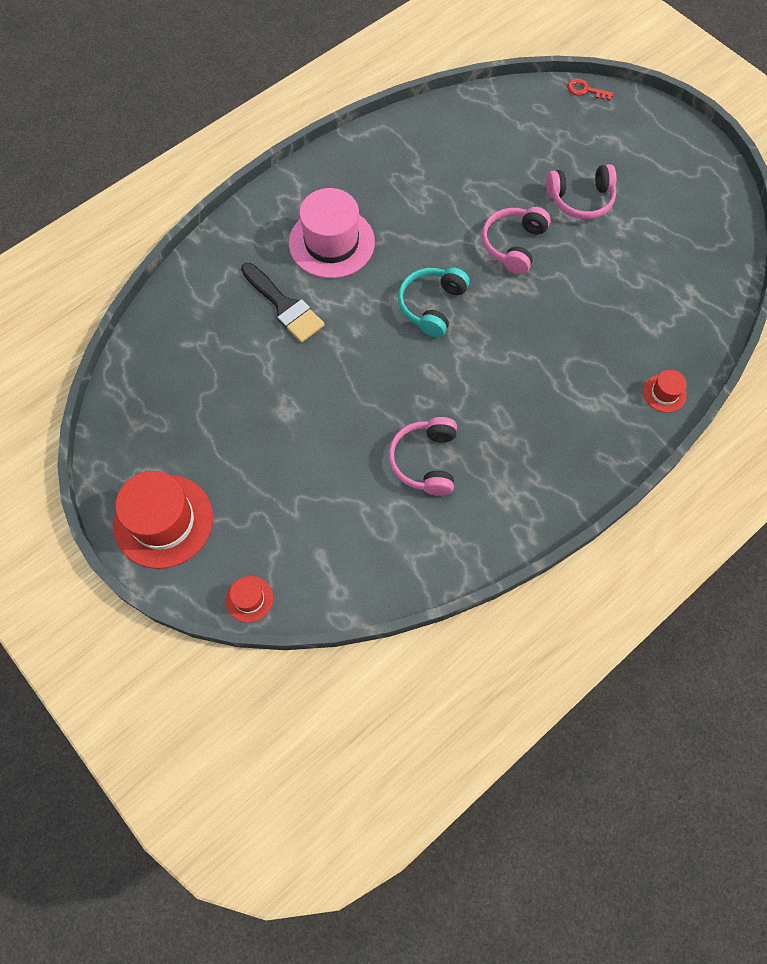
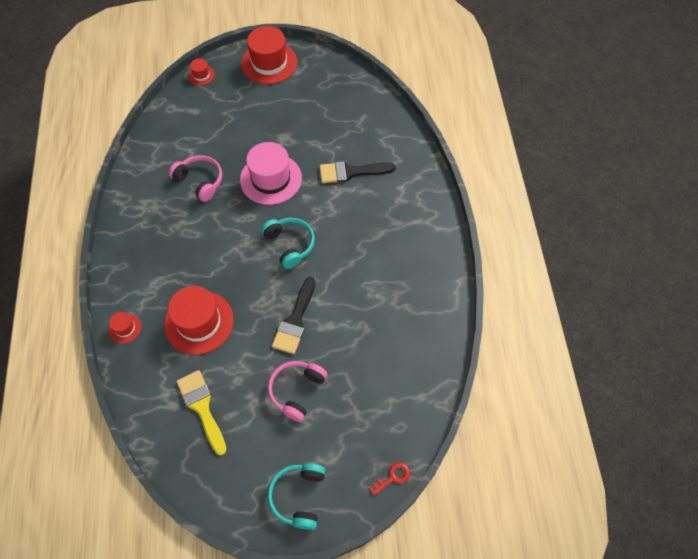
camera: 125 degrees right, 5 degrees down
(331, 242) = (378, 220): pink hat -> pink hat (271, 179)
(513, 245) = (295, 320): pink headphones -> black brush
(593, 328) = (199, 322): none -> red hat
(665, 143) = (298, 496): none -> turquoise headphones
(668, 264) = (202, 407): none -> yellow brush

